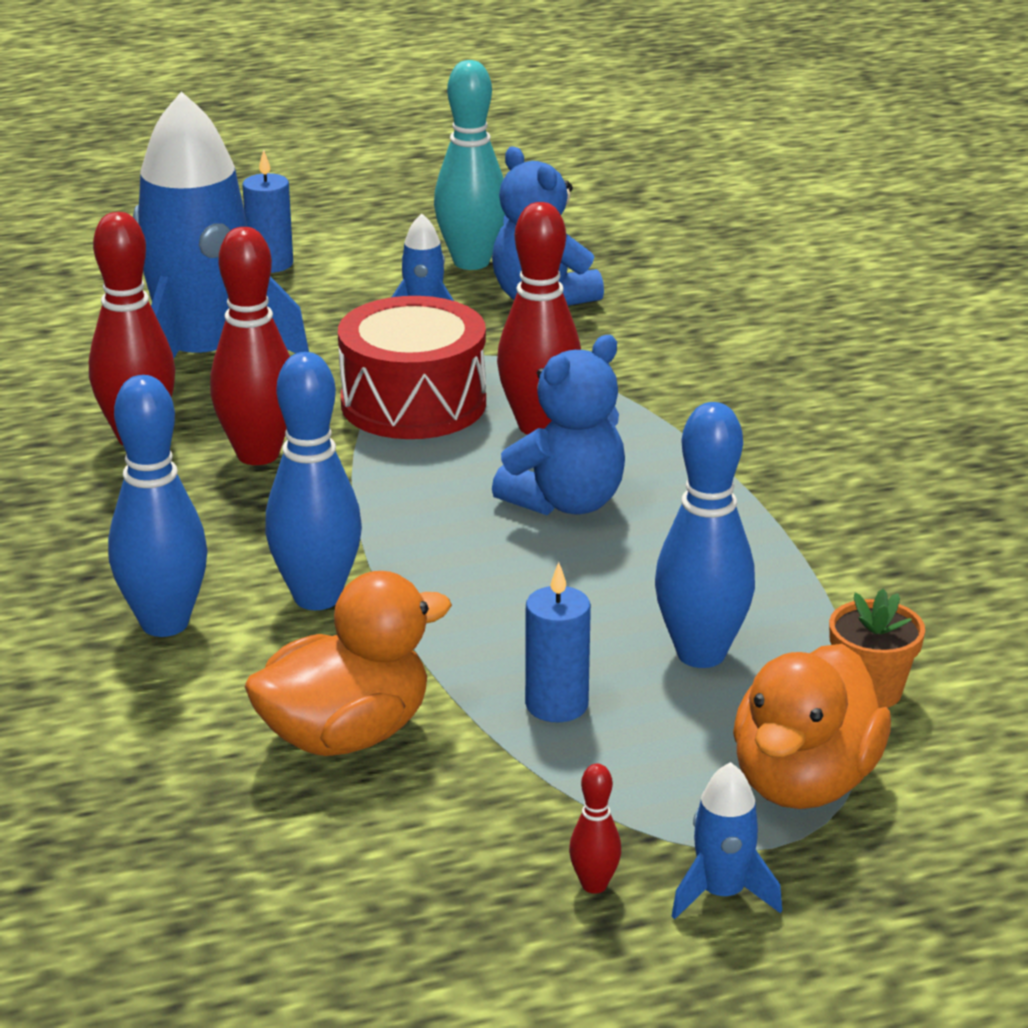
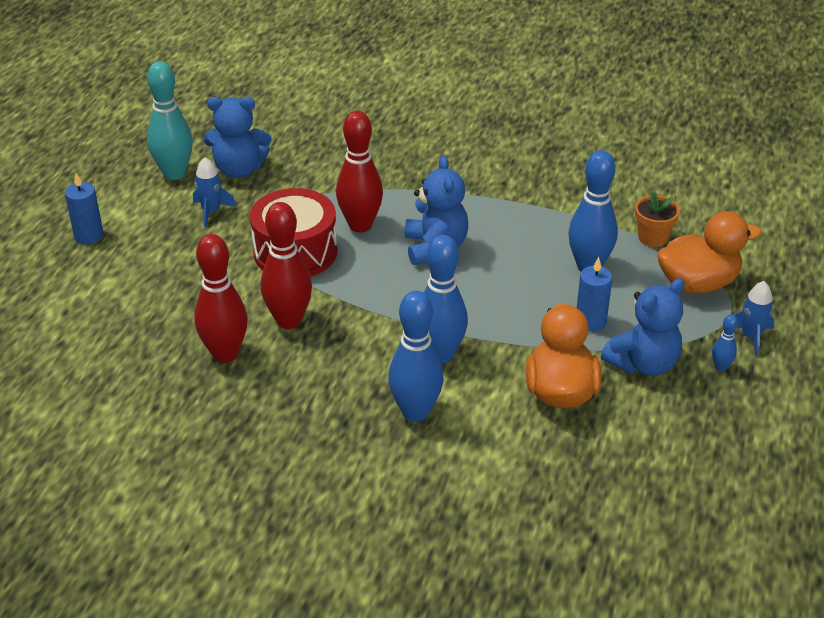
camera: 55 degrees left, 10 degrees up
(202, 359) = (167, 300): blue rocket -> none
(508, 795) = (643, 364): none -> blue teddy bear
(594, 885) = (721, 367): red bowling pin -> blue bowling pin
(804, 782) = (698, 283): orange duck -> orange duck turned 75 degrees counterclockwise

